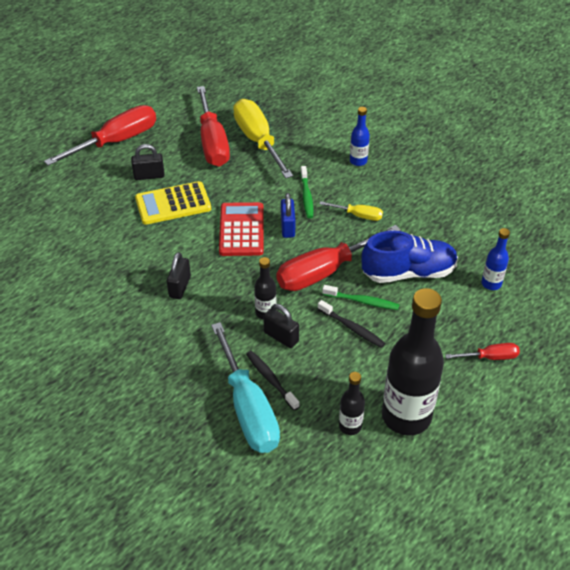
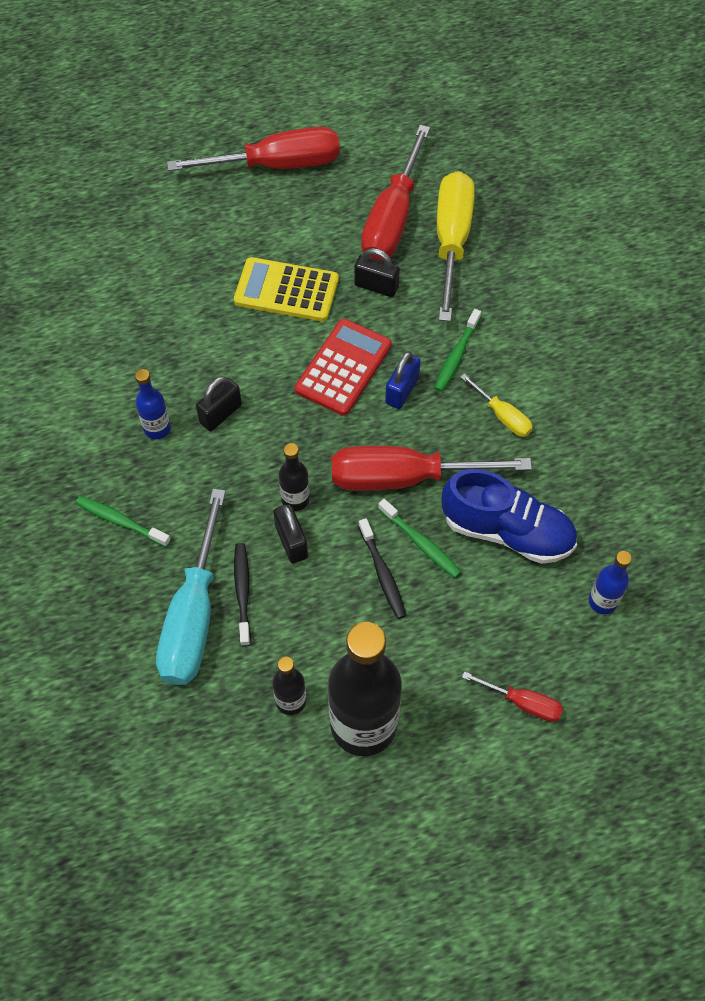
camera: 30 degrees right, 15 degrees up
(149, 176) = (284, 235): black padlock -> black padlock (376, 286)
(156, 377) = (121, 521): none -> green toothbrush
(358, 161) = (561, 332): blue bottle -> blue bottle (157, 429)

